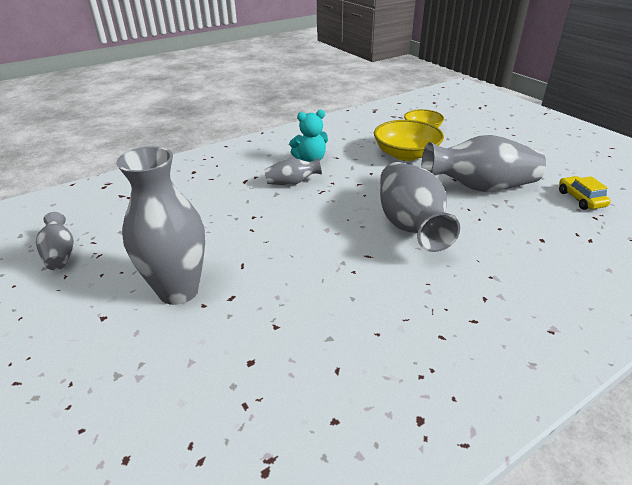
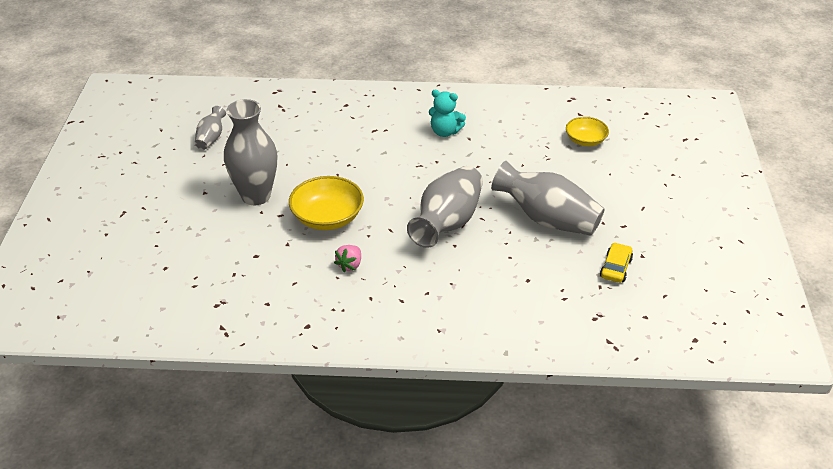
camera: 35 degrees right, 5 degrees up
(292, 183) = (406, 148): grey vase -> none
(374, 312) = (350, 265): none -> pink strawberry
(406, 154) = (531, 161): yellow bowl -> yellow bowl (327, 218)

